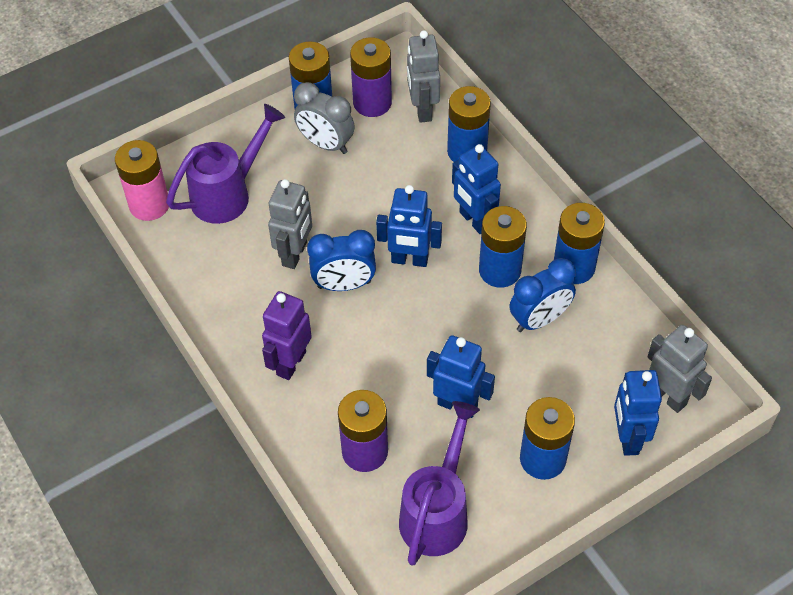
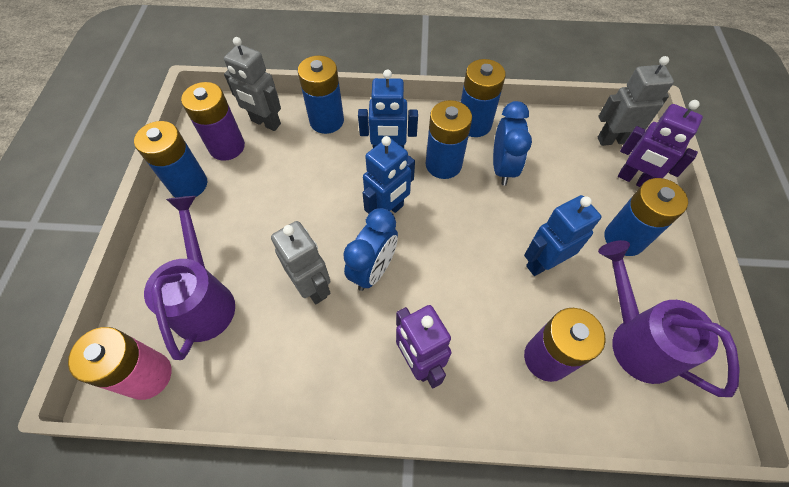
camera: 55 degrees left, 5 degrees up
(326, 144) = (231, 198): grey clock -> none
(627, 438) = (634, 180): blue robot -> purple robot

